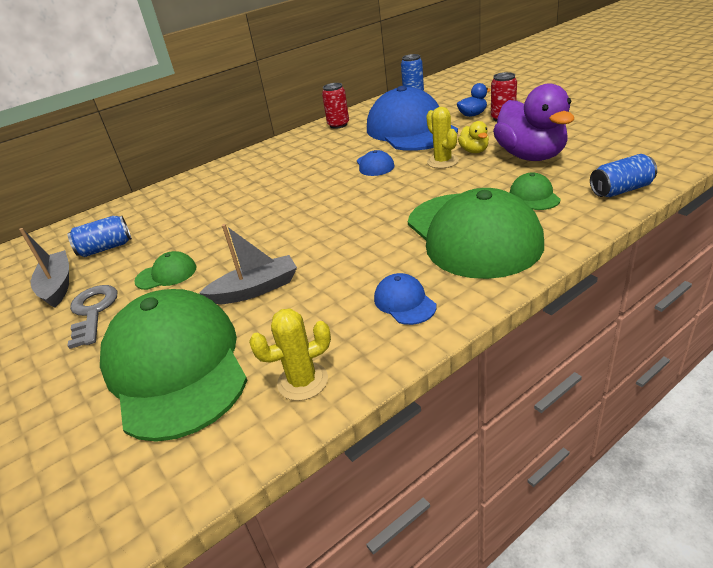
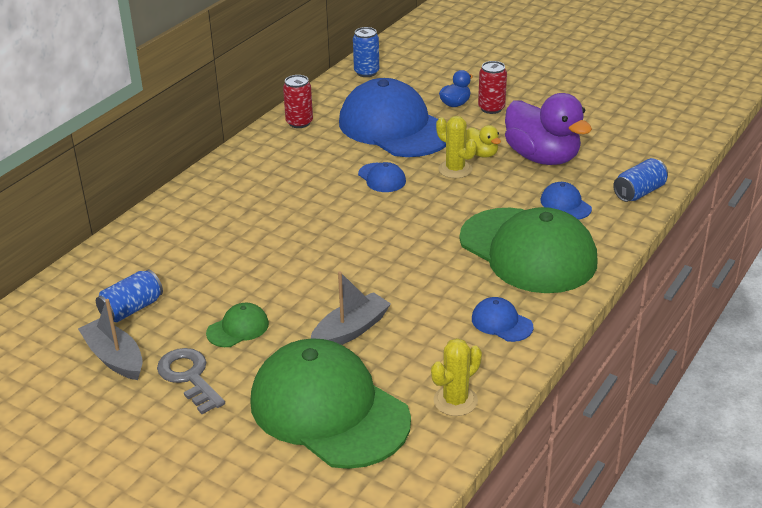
camera: 25 degrees left, 0 degrees up
(534, 196) = (565, 204): green cap -> blue cap

